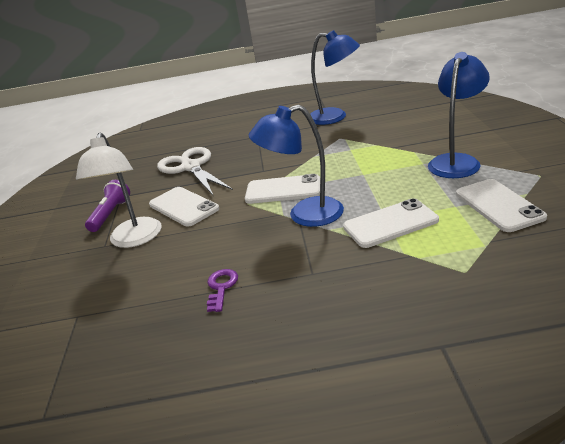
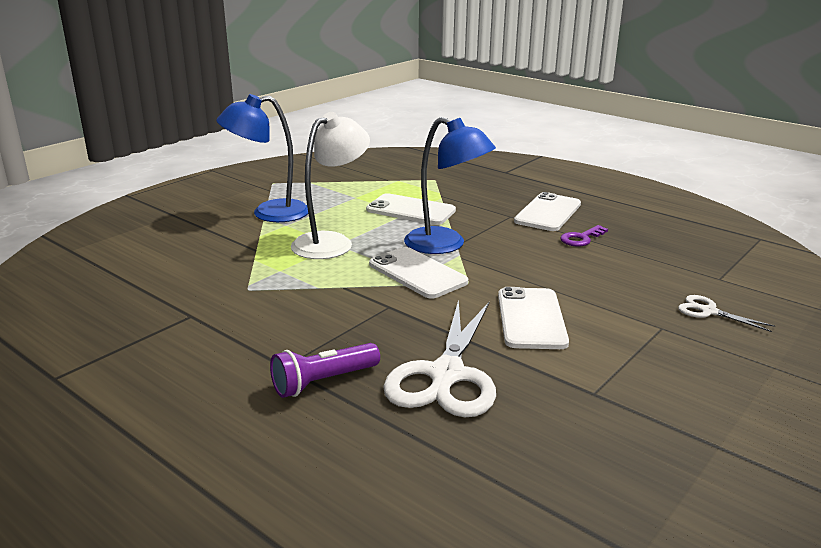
camera: 140 degrees left, 5 degrees down
(77, 275) = (708, 311): none -> white scissors
(110, 214) = (629, 368): purple flashlight -> purple flashlight (323, 382)
(134, 239) = (621, 314): white lamp -> white lamp (331, 242)
(335, 117) = (163, 321): blue lamp -> none
(498, 205) = (338, 186): white phone -> white phone (548, 213)

